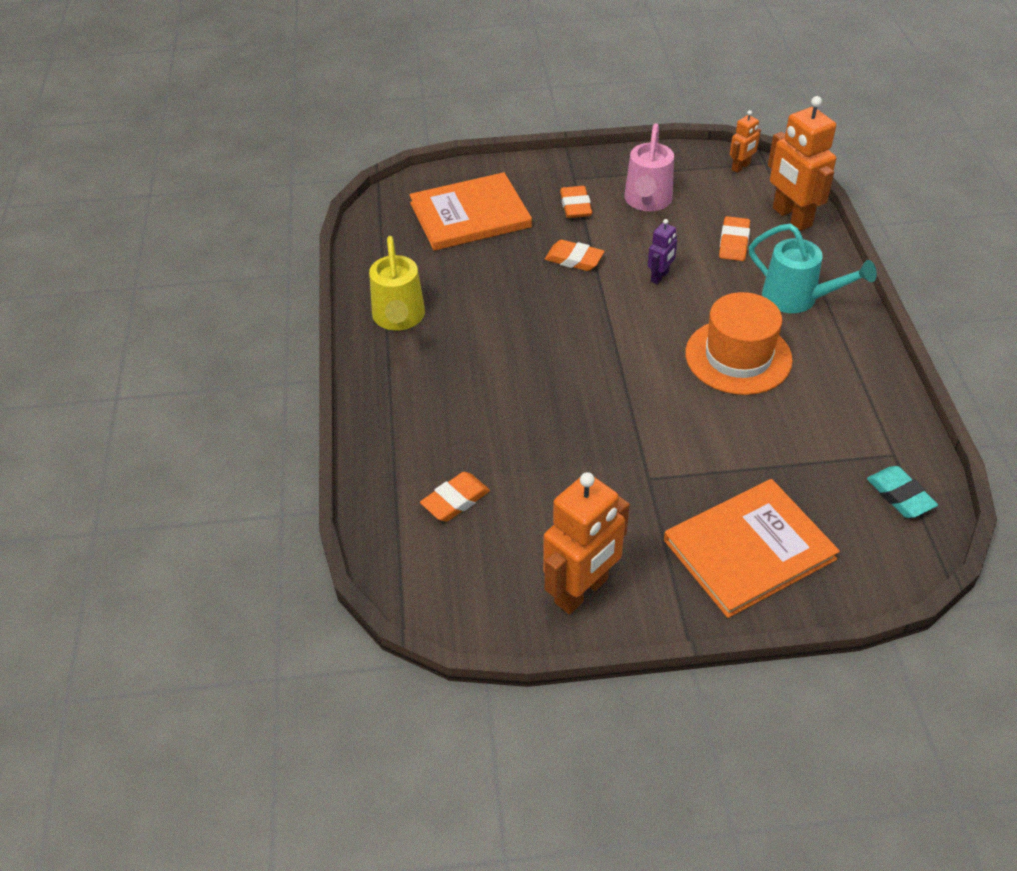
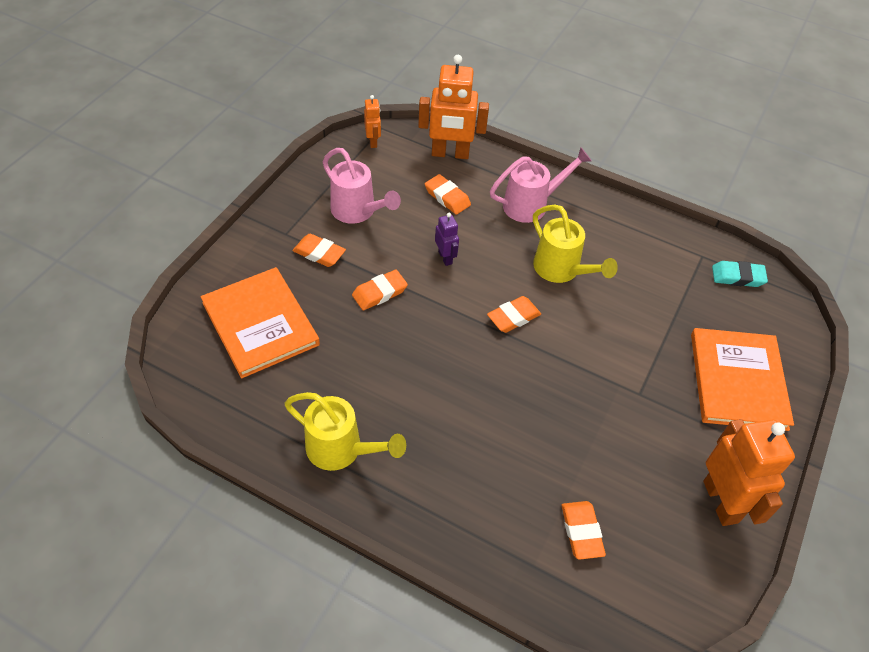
camera: 60 degrees left, 5 degrees up
(470, 215) = (260, 324): orange book -> orange book turned 45 degrees counterclockwise
(642, 351) = (513, 317): none -> orange eraser
(738, 357) = (561, 270): orange hat -> yellow watering can
(797, 299) = (531, 205): turquoise watering can -> pink watering can

